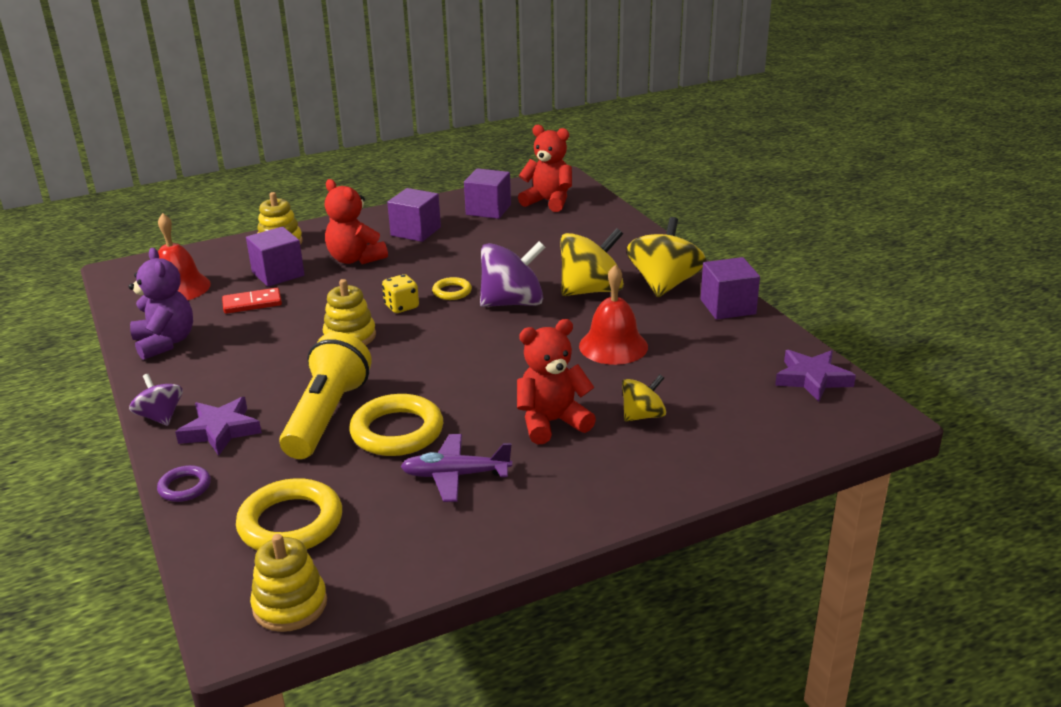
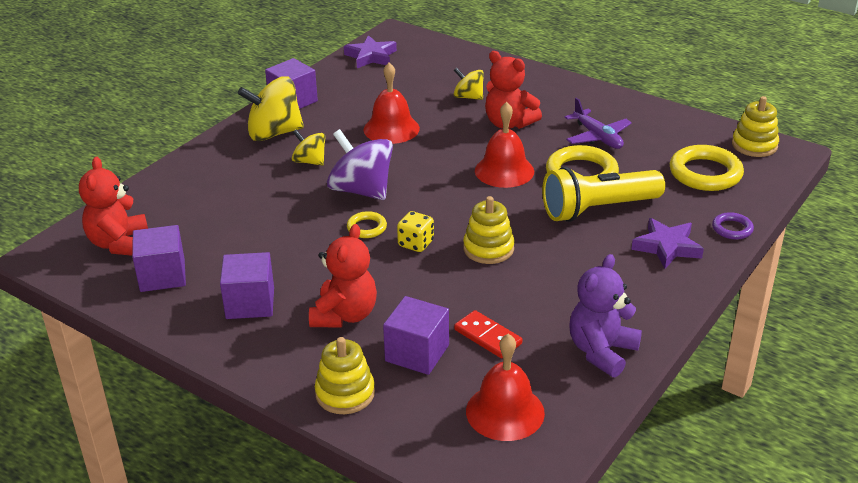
camera: 120 degrees left, 5 degrees up
(160, 417) = (688, 286): purple spinning top -> none
(459, 386) = (504, 171): none -> red bell
(591, 290) = (309, 161): yellow spinning top -> yellow spinning top, size x0.56

